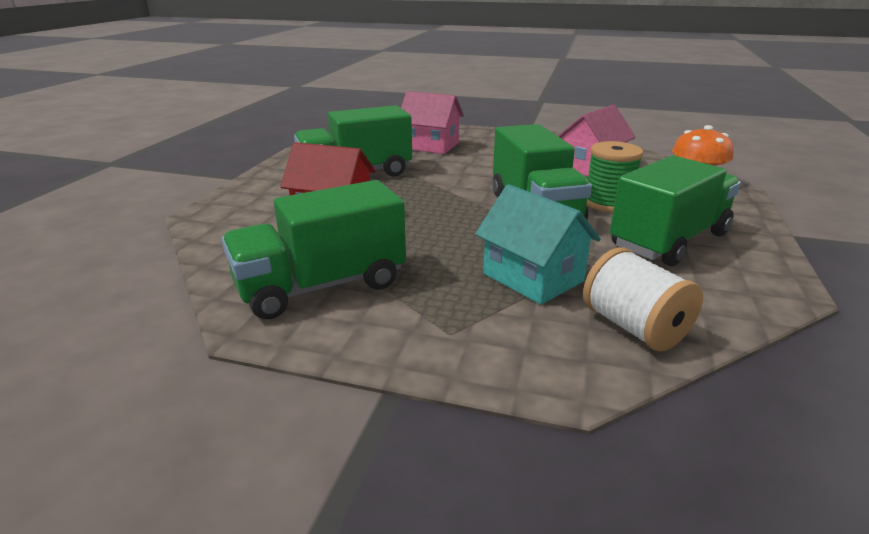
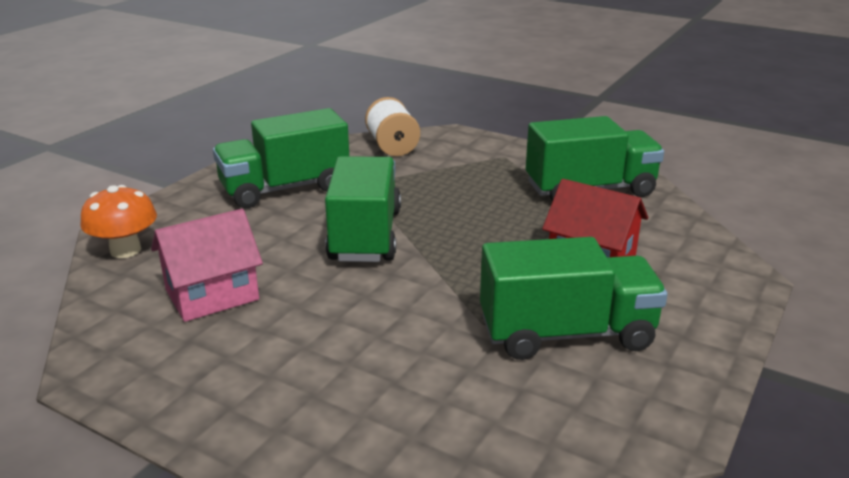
camera: 165 degrees left, 0 degrees up
(430, 146) = (415, 407): pink house -> none
(533, 277) = (428, 177): turquoise house -> none
(608, 203) = (279, 232): green spool -> none

